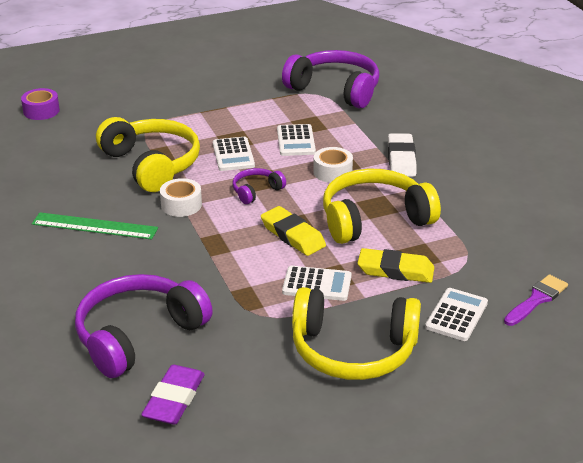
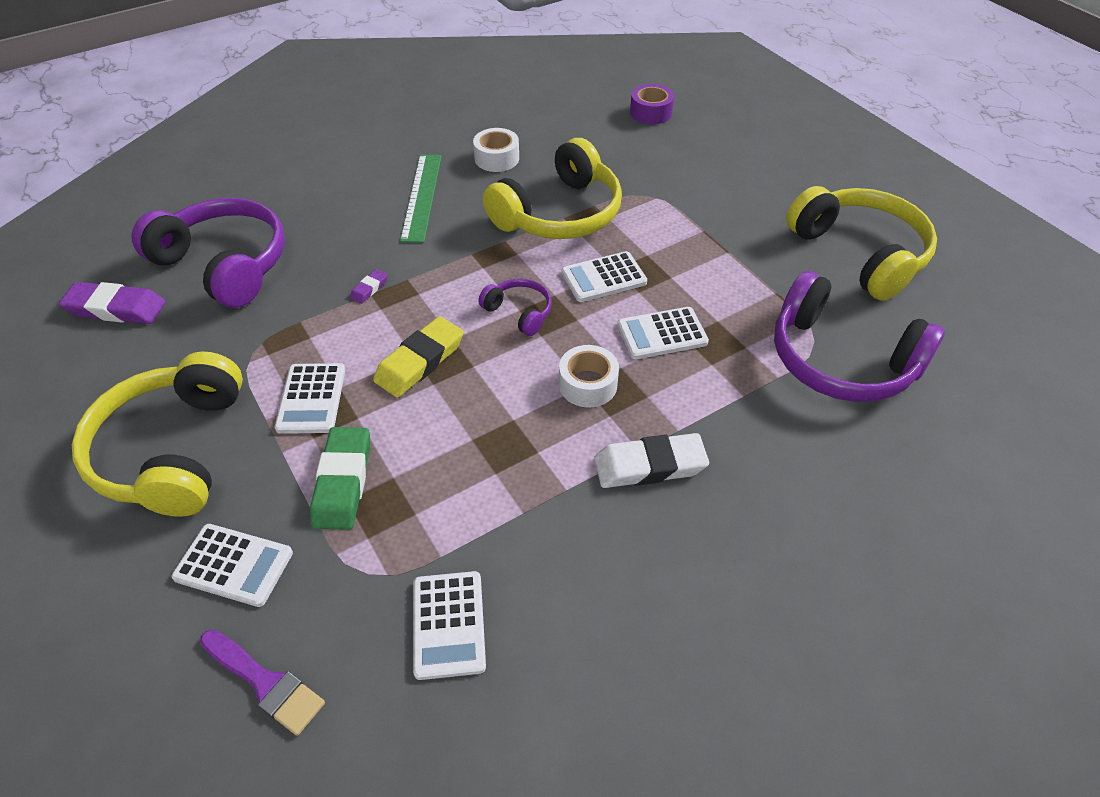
camera: 80 degrees right, 15 degrees up
(181, 205) = (475, 252): white tape -> white tape (497, 158)
(204, 256) = (369, 289): none -> purple eraser
(335, 90) = (840, 360): purple headphones -> purple headphones turned 105 degrees clockwise
(374, 219) = (470, 445): yellow headphones -> yellow headphones (860, 253)
(395, 270) = (343, 482): yellow eraser -> green eraser
(501, 234) = (449, 624): none -> white calculator

